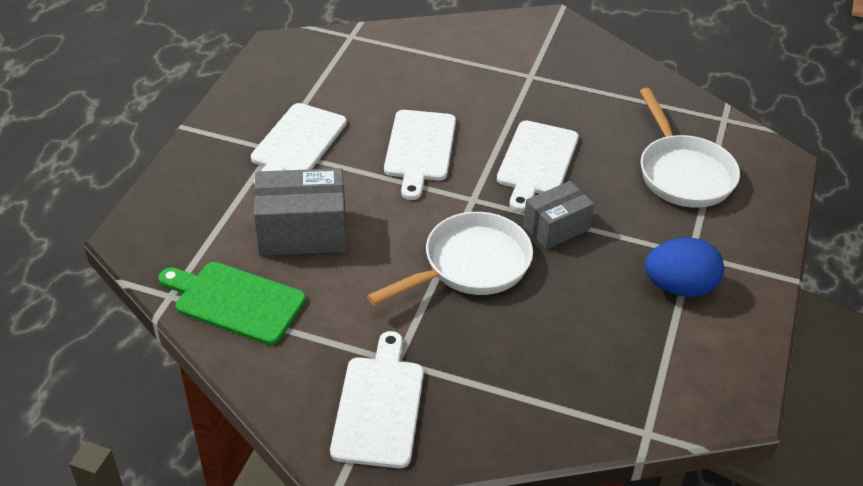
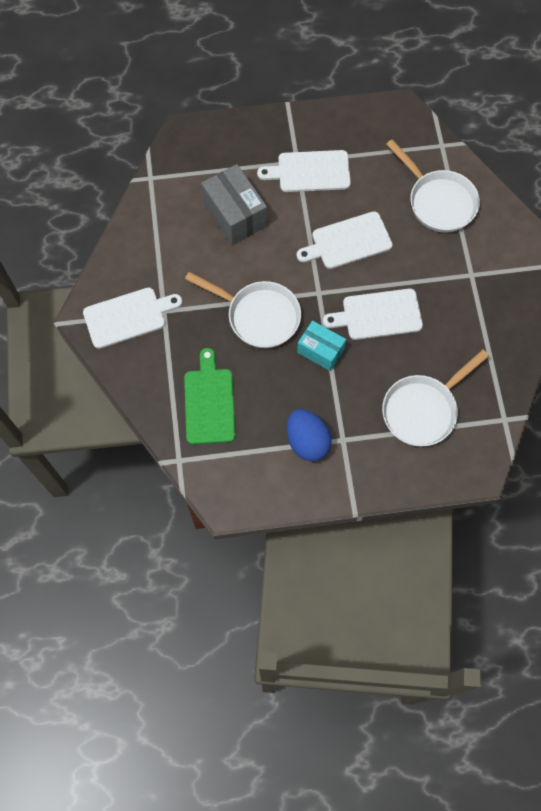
camera: 65 degrees right, 25 degrees up
(235, 301) = (163, 210): green cutting board -> green cutting board (209, 402)
(420, 64) = (438, 201): none -> white pan
(556, 227) = (320, 351): grey box -> turquoise box

